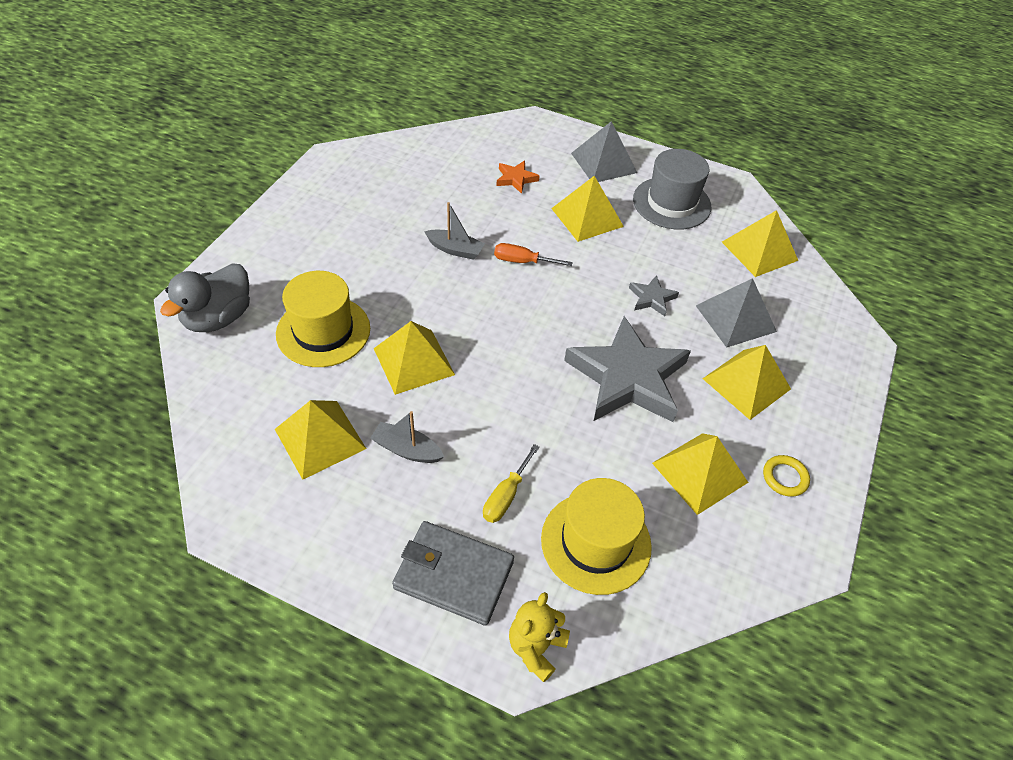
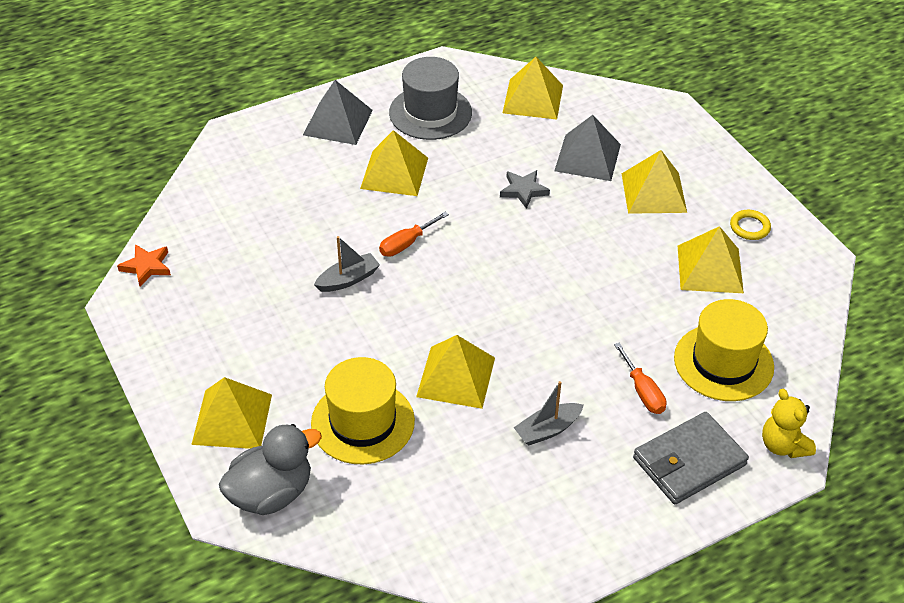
camera: 50 degrees left, 5 degrees down
(218, 318) = (271, 493): grey duck -> grey duck turned 105 degrees counterclockwise
(320, 439) = (487, 483): yellow pyramid -> yellow pyramid (232, 419)
(506, 496) = (643, 391): yellow screwdriver -> orange screwdriver
(516, 179) = (298, 189): orange star -> orange star (146, 267)
(627, 377) = (590, 254): grey star -> none

